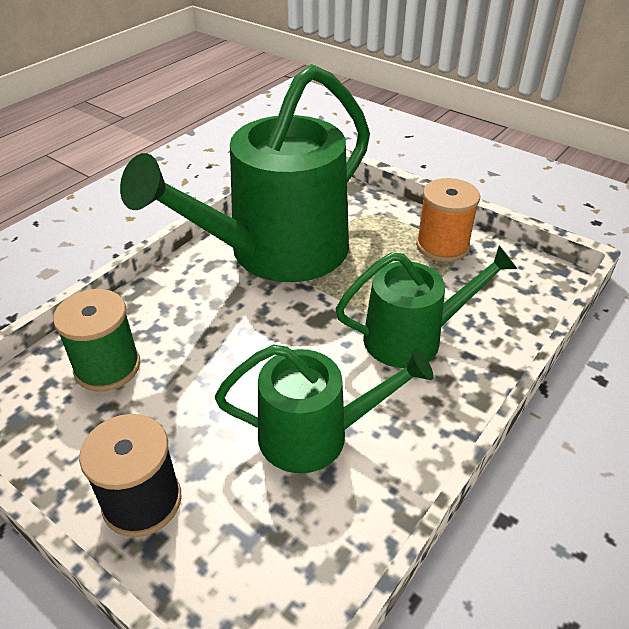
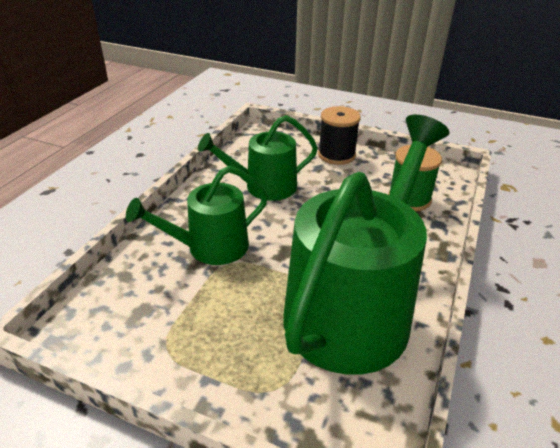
camera: 165 degrees right, 5 degrees down
(442, 246) = (180, 350): orange spool -> none

